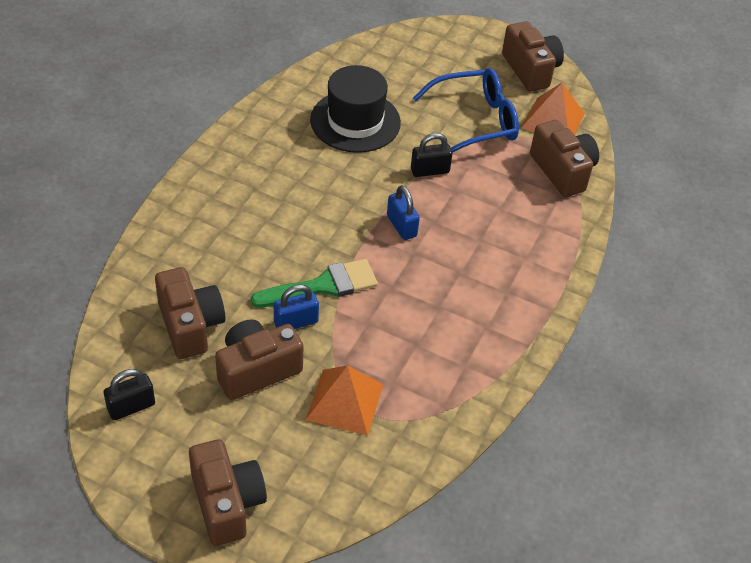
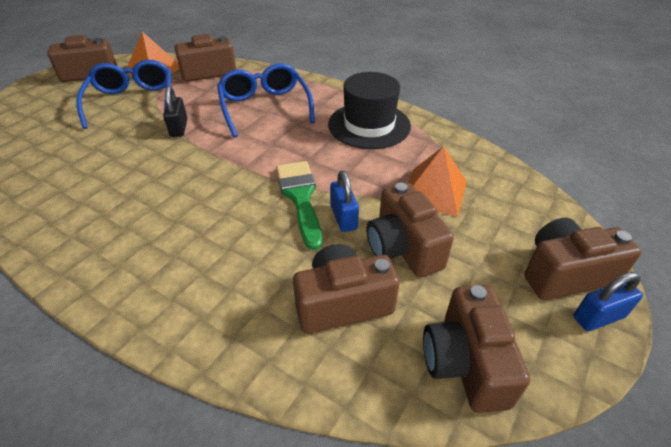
camera: 80 degrees left, 5 degrees down
(131, 407) = (465, 362): black padlock -> brown camera
(355, 121) = (89, 165): black hat -> black hat (369, 125)
(401, 226) = (239, 147): blue padlock -> blue padlock (598, 317)
(489, 237) = (264, 107): none -> blue glasses

